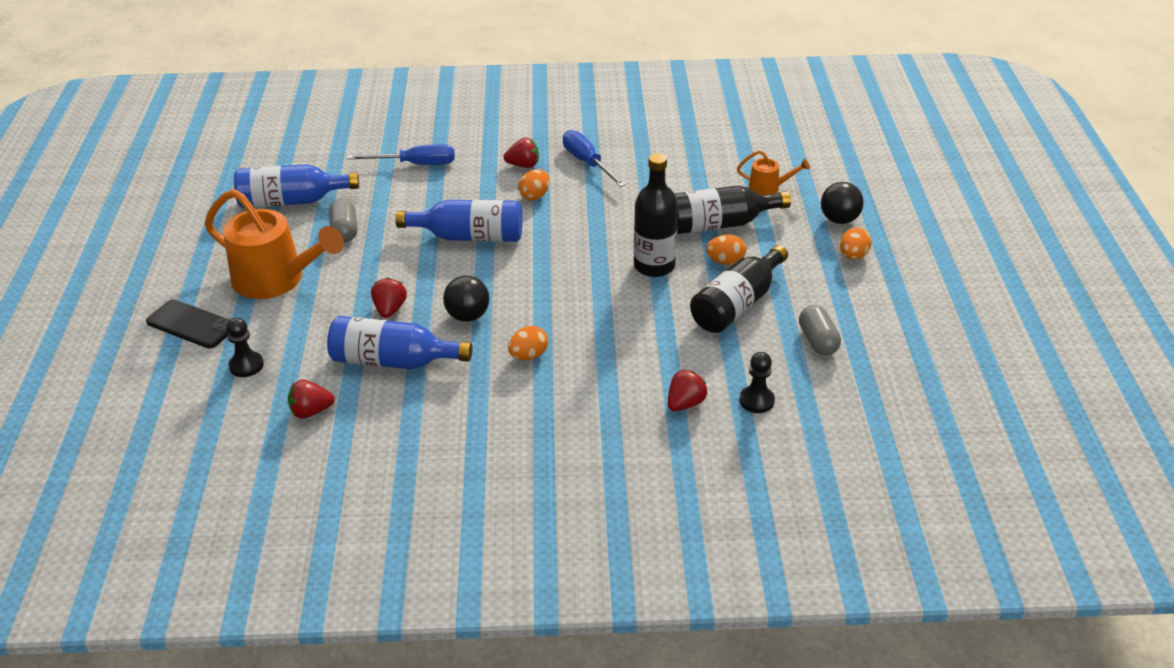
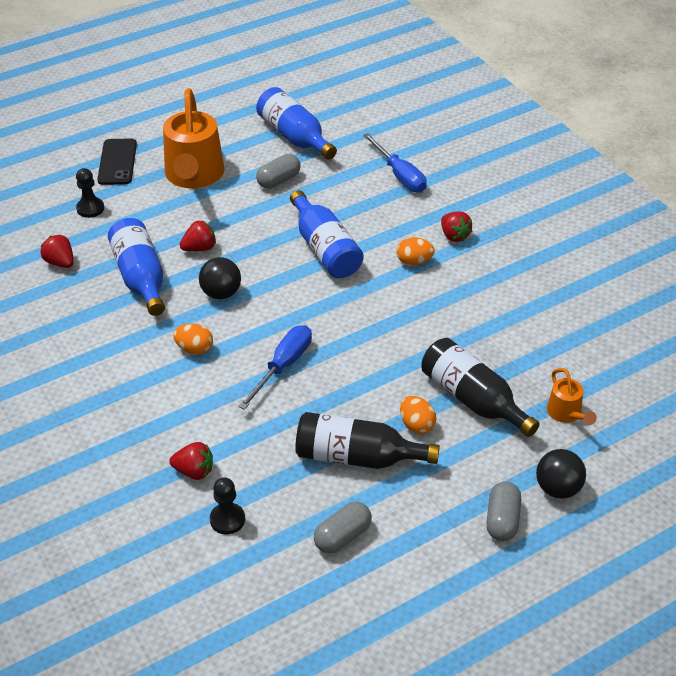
camera: 60 degrees right, 5 degrees up
(587, 163) = (494, 273): blue screwdriver -> blue screwdriver (283, 366)
(654, 266) = (372, 378): black bottle -> none
(853, 256) = (502, 520): orange egg -> grey capsule

